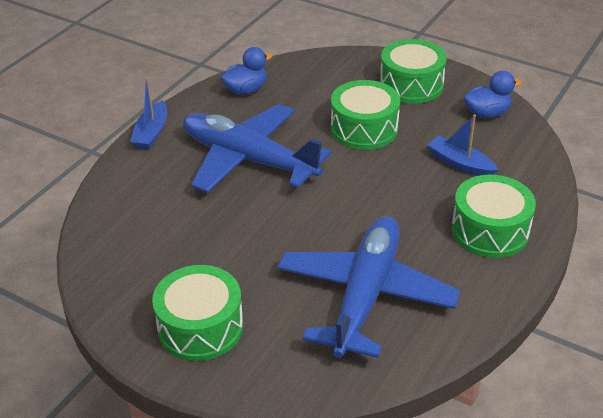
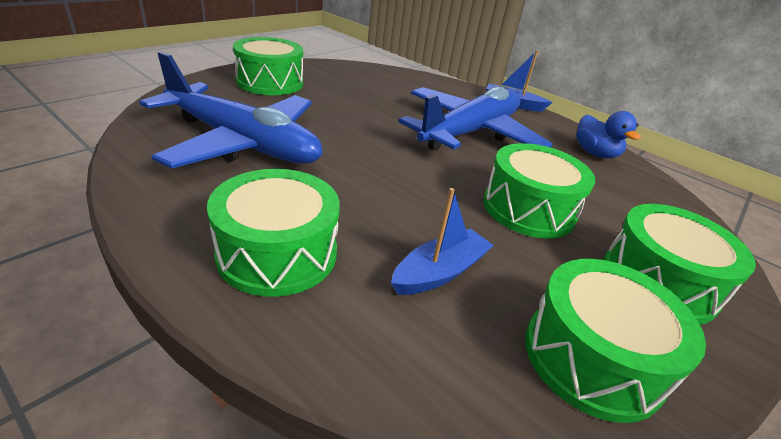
camera: 95 degrees right, 5 degrees down
(487, 113) = (592, 357): blue duck -> green drum

